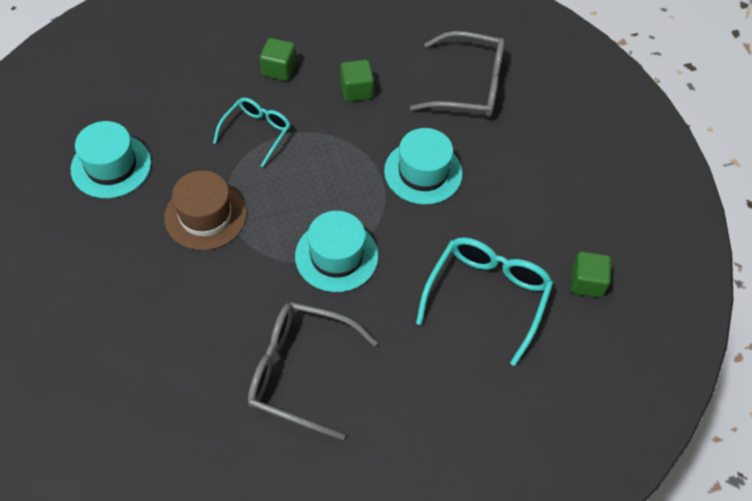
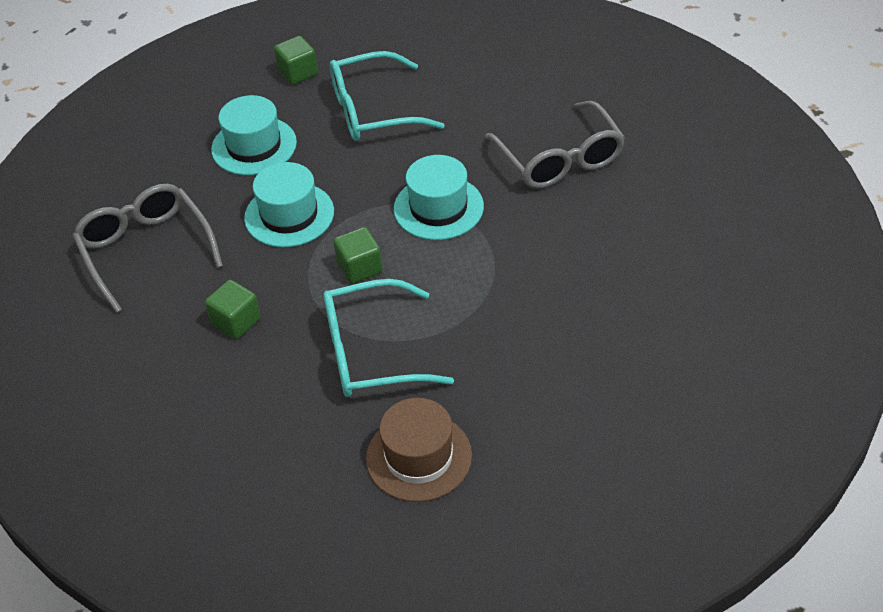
camera: 125 degrees left, 10 degrees down
(111, 166) = (537, 426): turquoise hat -> turquoise hat (254, 146)
(205, 215) = (503, 313): brown hat -> brown hat (419, 457)
(256, 132) = (371, 353): turquoise glasses -> turquoise glasses, size x1.60
(278, 69) = (270, 400): green cube -> green cube (360, 268)

